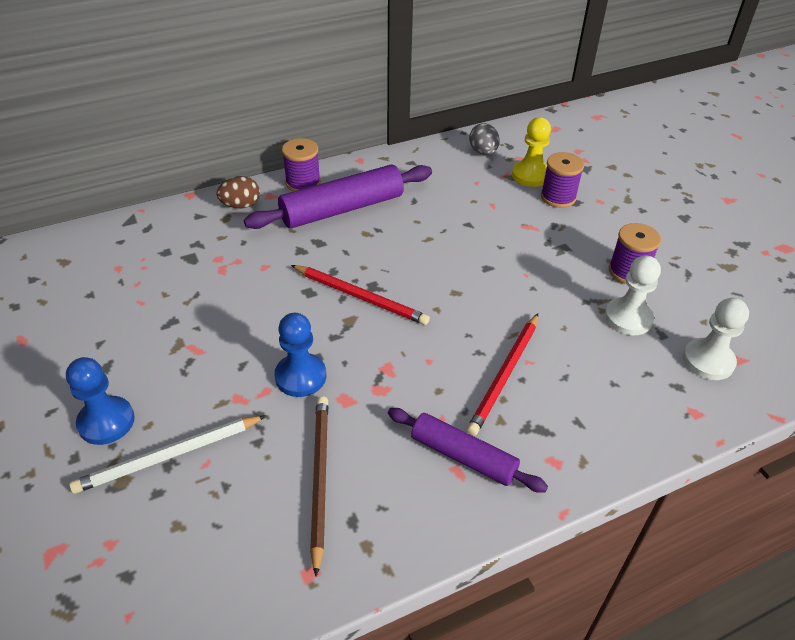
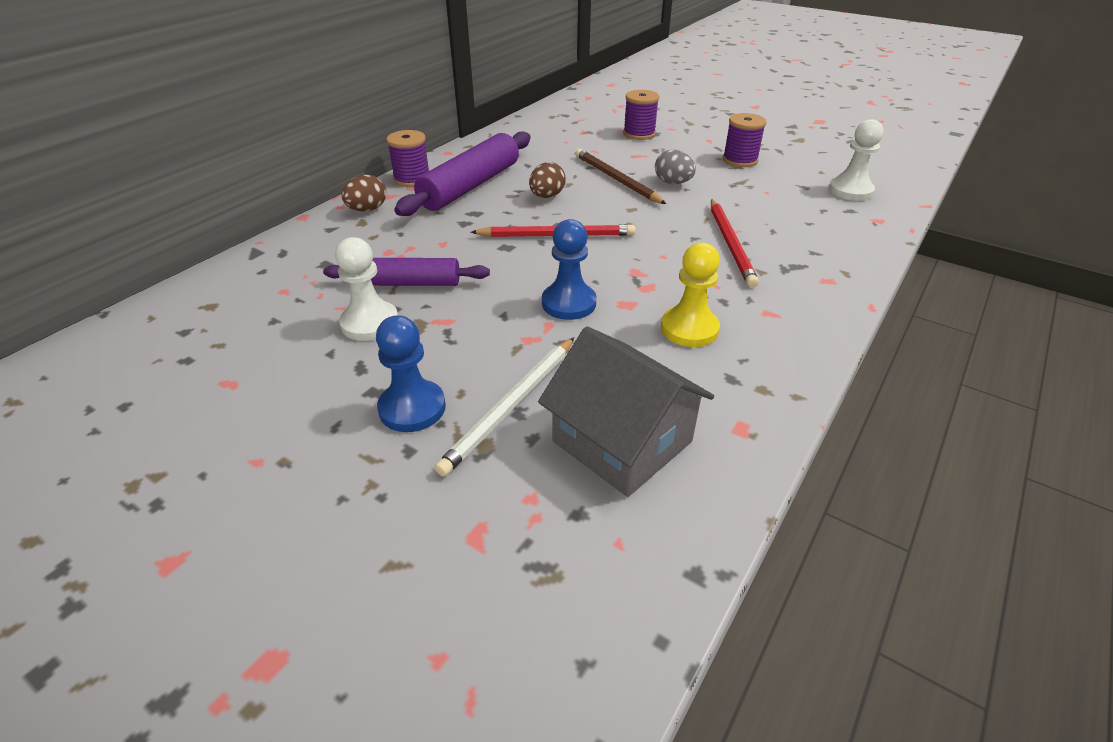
camera: 30 degrees left, 5 degrees down
(212, 532) = (622, 441): none -> grey house
(319, 478) = (669, 362): brown pencil -> brown pencil (616, 179)
(395, 247) = (547, 196): none -> brown egg
(463, 456) = (762, 302): purple rolling pin -> purple rolling pin (408, 283)
(483, 152) = (548, 123): grey egg -> grey egg (673, 183)
(530, 175) = (603, 127): yellow pawn -> yellow pawn (689, 329)
(628, 318) = (772, 185): white pawn -> white pawn (370, 323)

